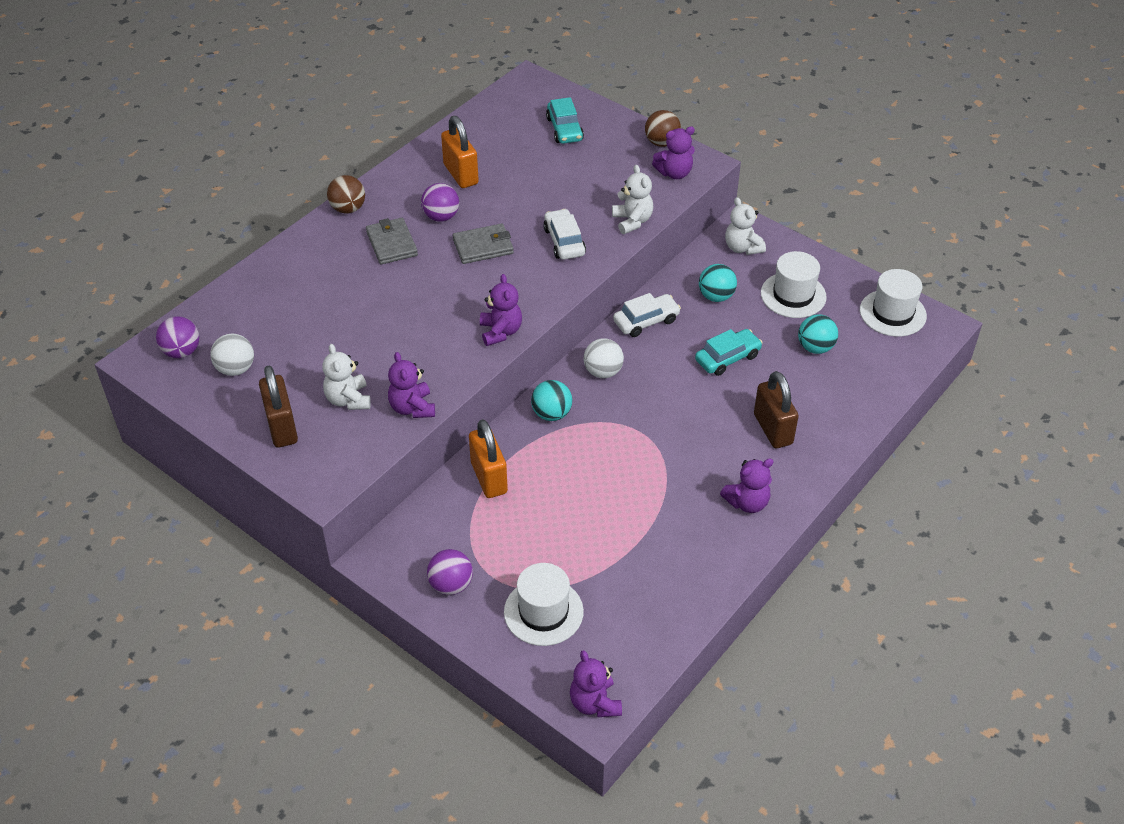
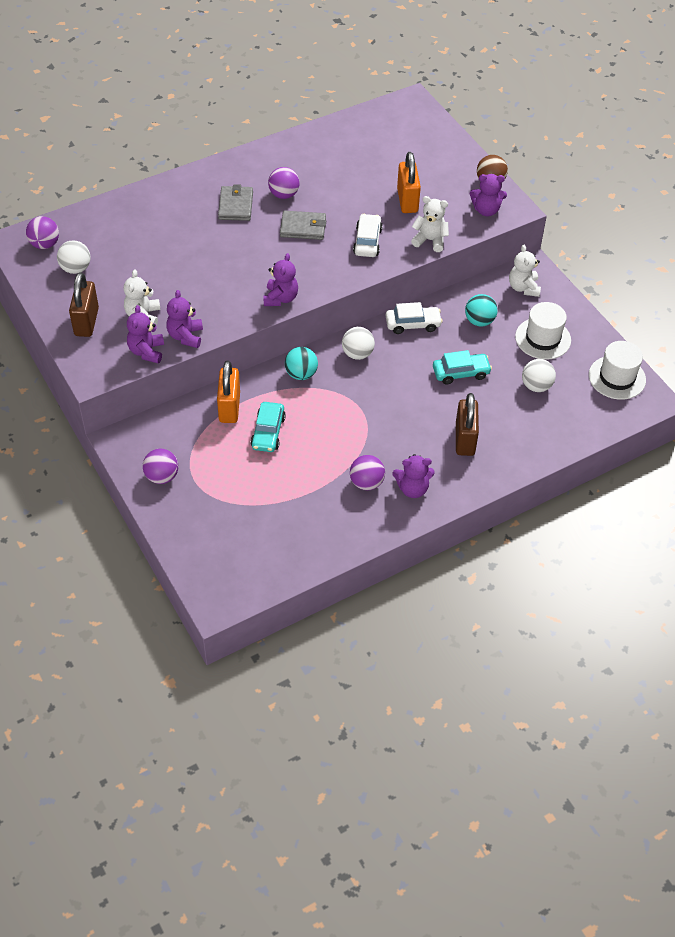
camera: 20 degrees right, 5 degrees up
(348, 209) = (217, 168): brown ball -> none
(461, 174) = (317, 164): orange padlock -> orange padlock (407, 200)
(543, 612) = (217, 518): white hat -> none
(564, 129) = (418, 149): turquoise car -> turquoise car (268, 432)
(595, 703) = (219, 595): purple teddy bear -> purple teddy bear (146, 351)
(632, 221) = (430, 240): white teddy bear -> white teddy bear turned 75 degrees counterclockwise
(692, 513) = (366, 483): none -> purple ball
(815, 347) = (536, 386): turquoise ball -> white ball

